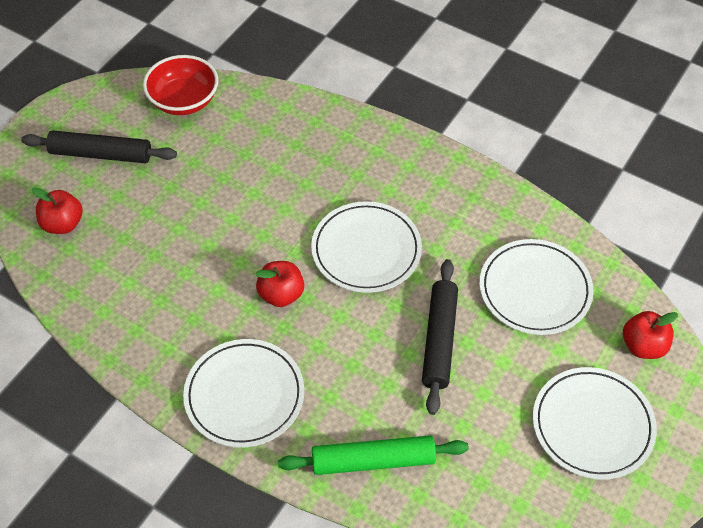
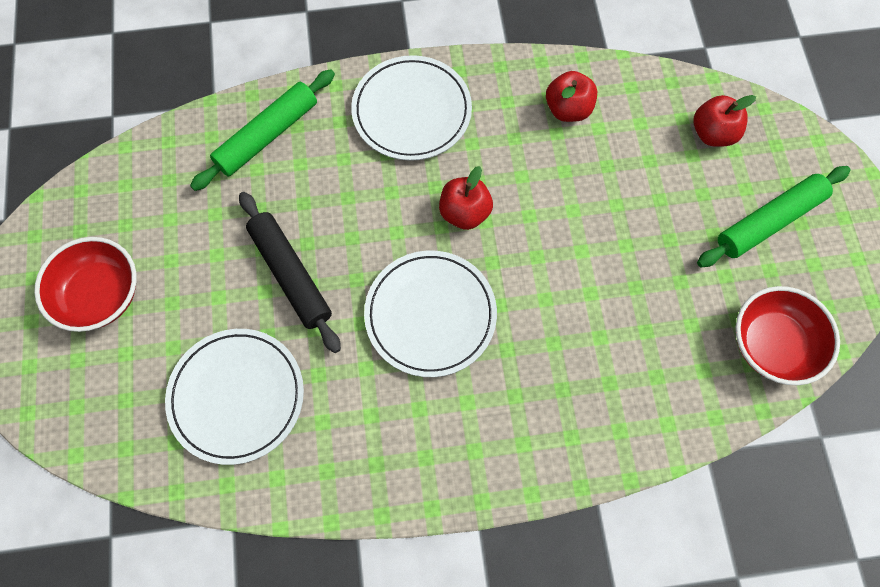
camera: 140 degrees right, 15 degrees up
(101, 154) = (769, 221): black rolling pin -> green rolling pin
(592, 425) = (100, 295): white plate -> red bowl
(643, 346) = (92, 413): red apple -> red apple (568, 109)

